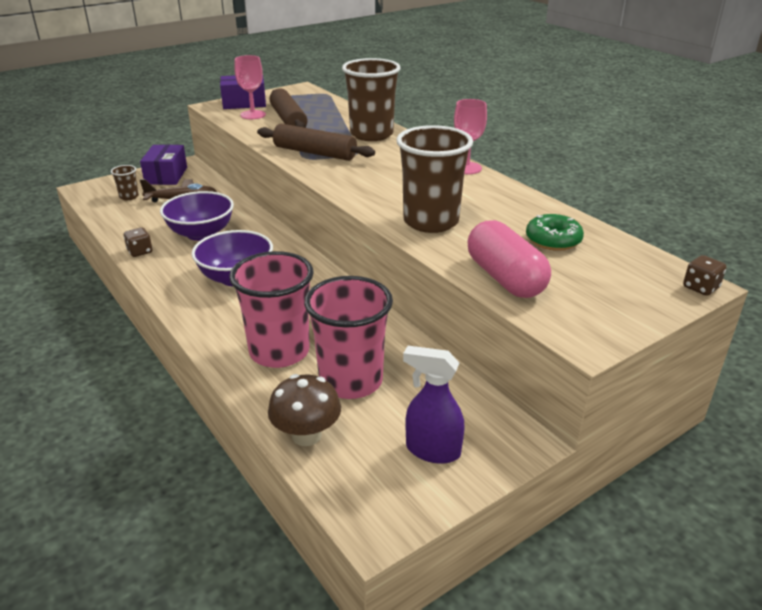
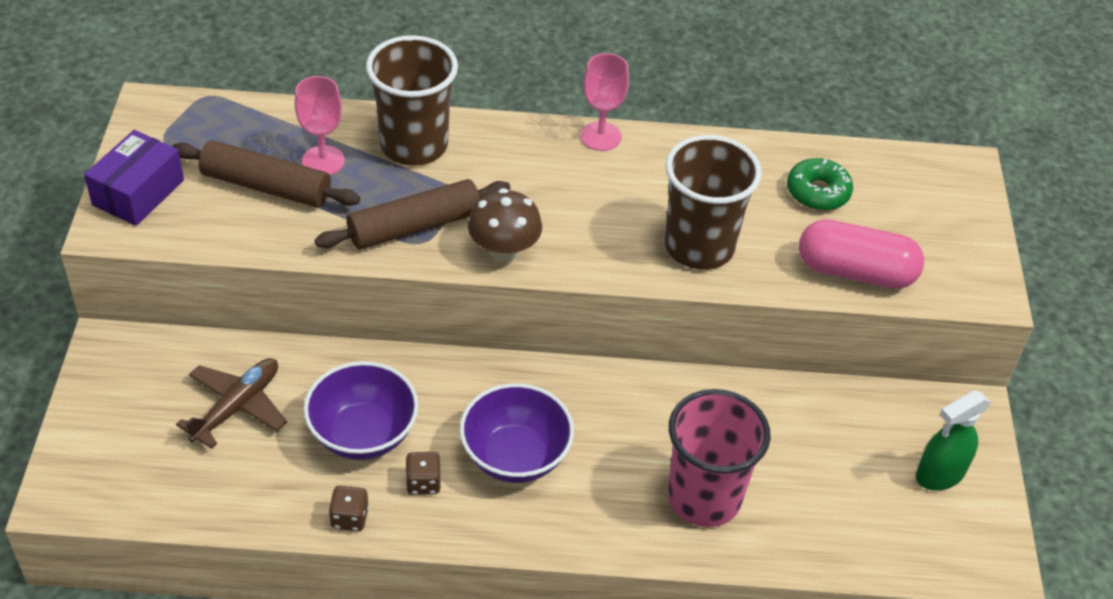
camera: 55 degrees left, 15 degrees up
(129, 197) = (153, 458): brown cup -> none
(166, 175) = (124, 384): purple box -> none
(253, 115) = (201, 209): pink goblet -> pink goblet (323, 161)
(306, 435) = (853, 549): brown mushroom -> brown mushroom (504, 250)
(351, 381) = (800, 471): pink cup -> none
(432, 450) = (939, 475): purple spray bottle -> green spray bottle
(700, 288) = (973, 170): brown dice -> brown dice (423, 483)

